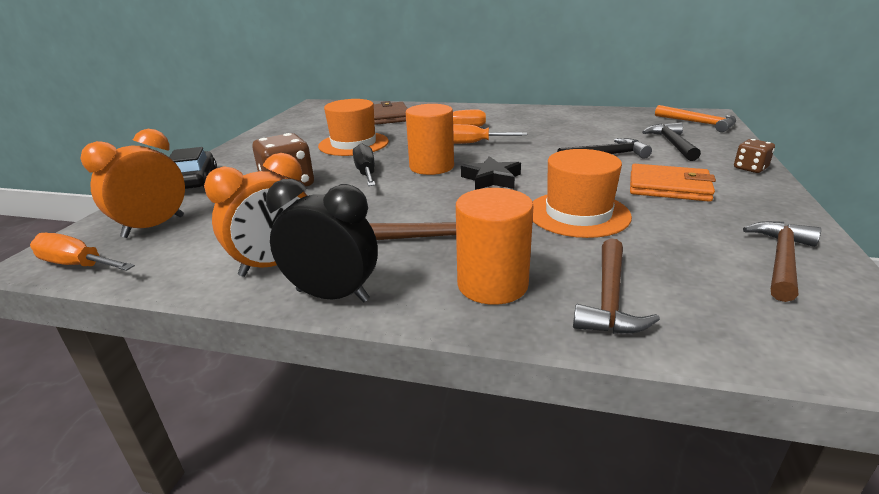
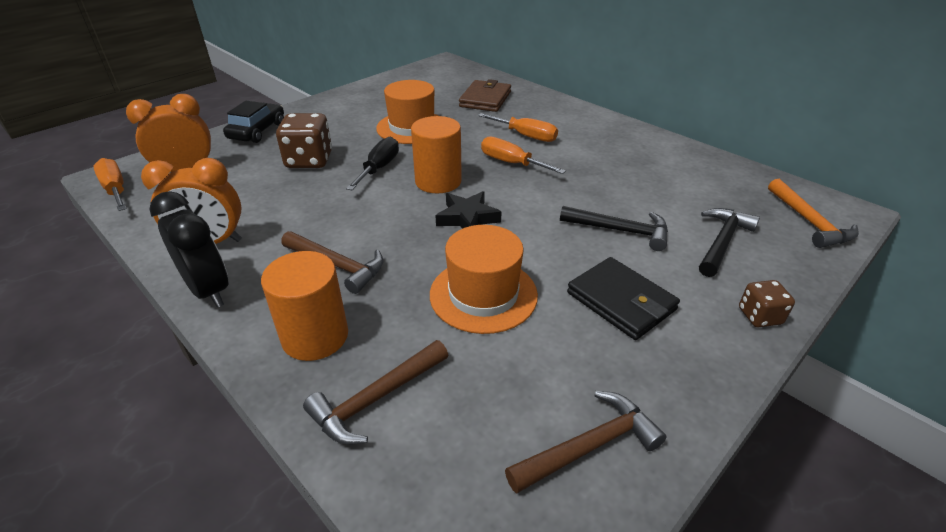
camera: 30 degrees right, 10 degrees up
(669, 187) = (621, 301): orange wallet -> black wallet

